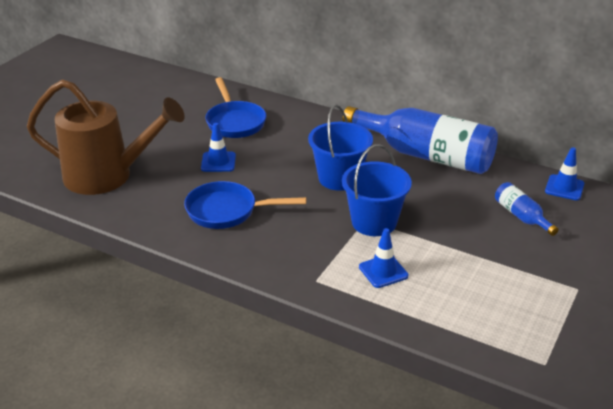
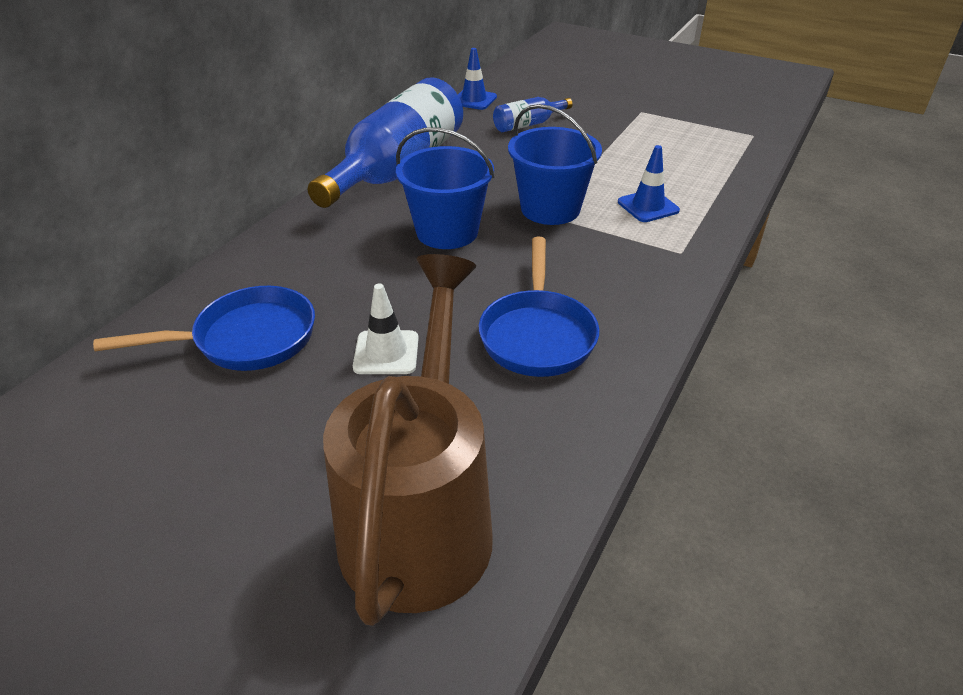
camera: 90 degrees left, 5 degrees up
(218, 162) = (386, 353): blue traffic cone -> white traffic cone

